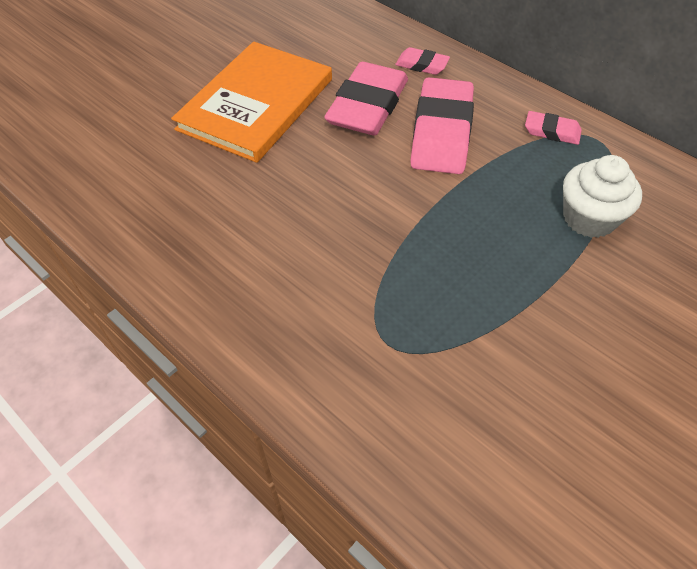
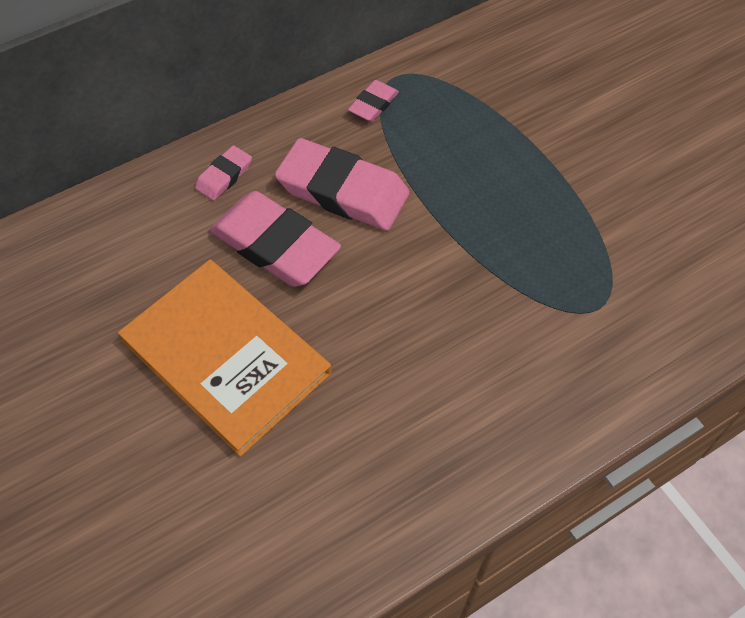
camera: 75 degrees left, 5 degrees up
(589, 218) = (492, 119): white cupcake -> none

